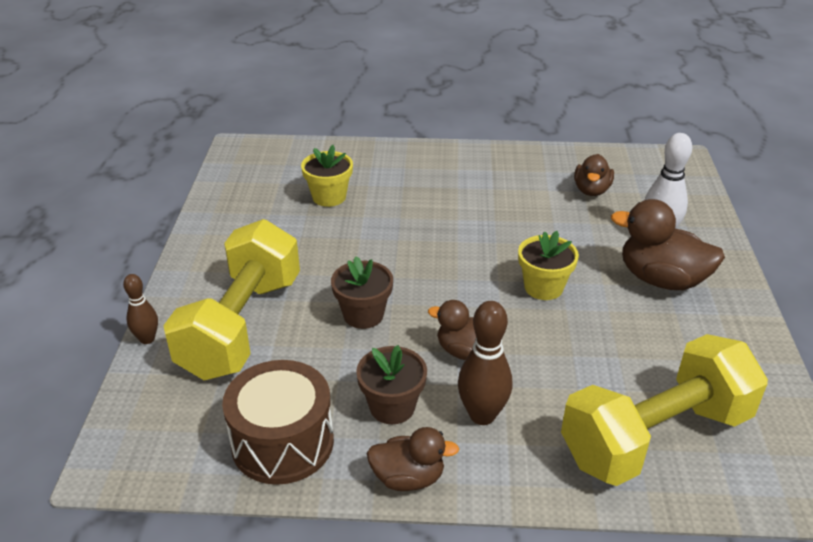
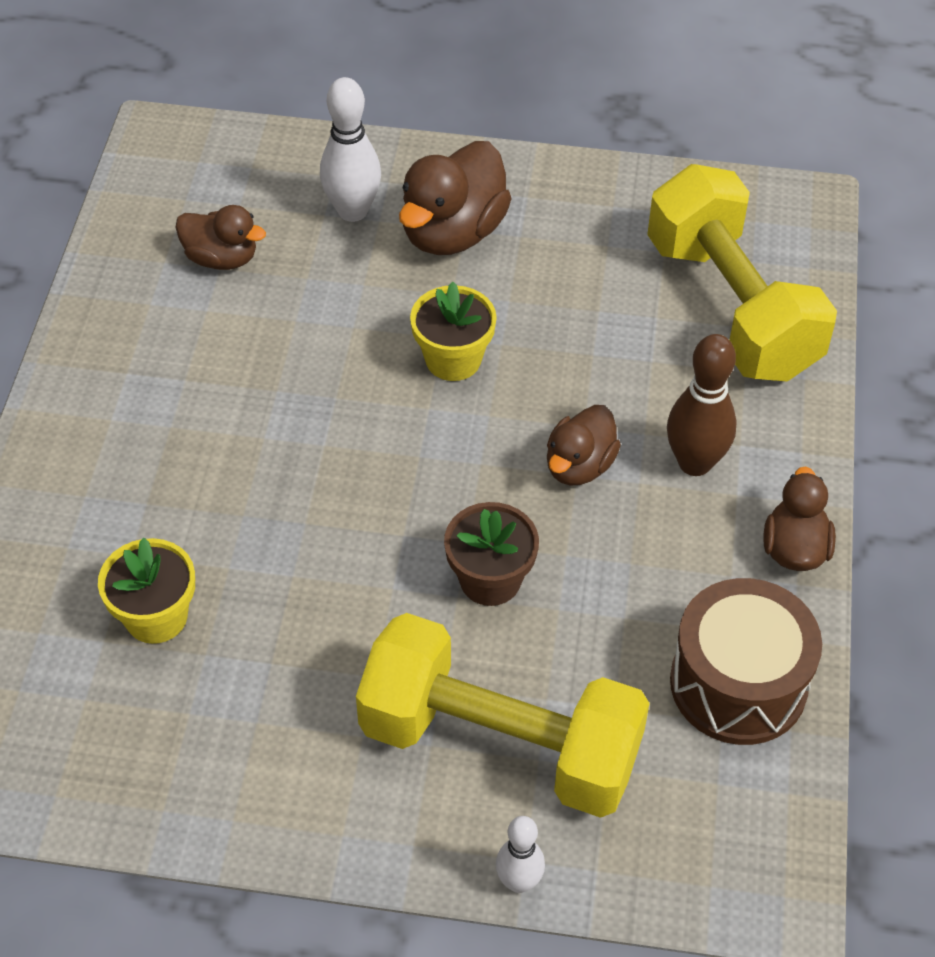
camera: 85 degrees left, 15 degrees up
(147, 339) = (519, 882): brown bowling pin -> white bowling pin
(392, 407) = (678, 557): brown flower pot -> none

